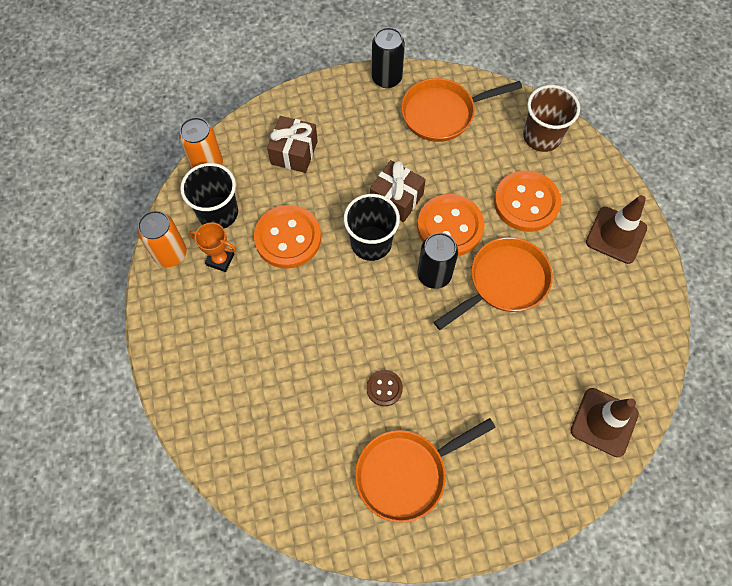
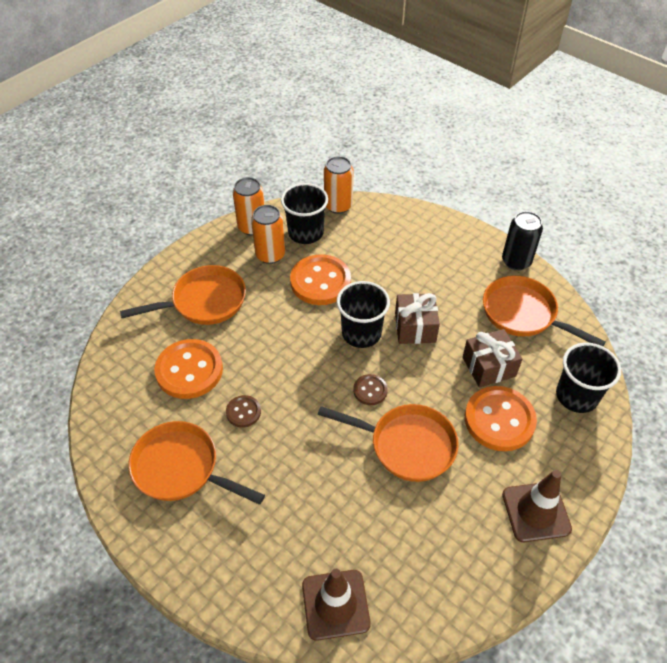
camera: 55 degrees right, 15 degrees down
(220, 259) = (270, 255): orange trophy -> orange can
(231, 351) = (204, 302): none -> orange pan
(294, 152) = (394, 245): brown gift -> brown gift (489, 367)
(434, 275) = (370, 390): black can -> brown button
(450, 227) = (423, 377): orange button -> orange button (189, 370)
(542, 136) = (576, 396): brown cup -> black cup

